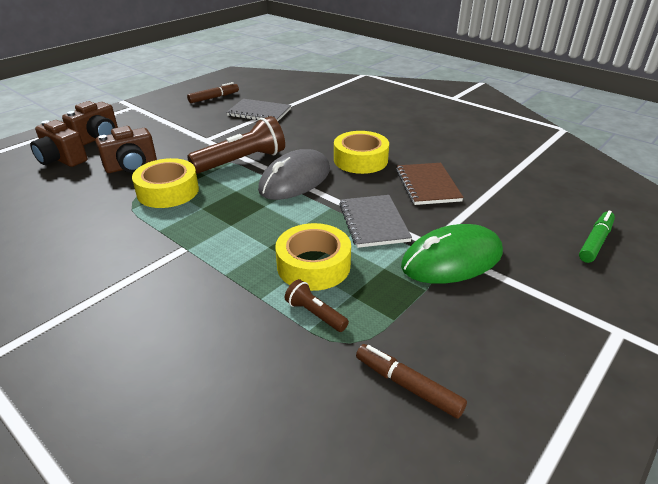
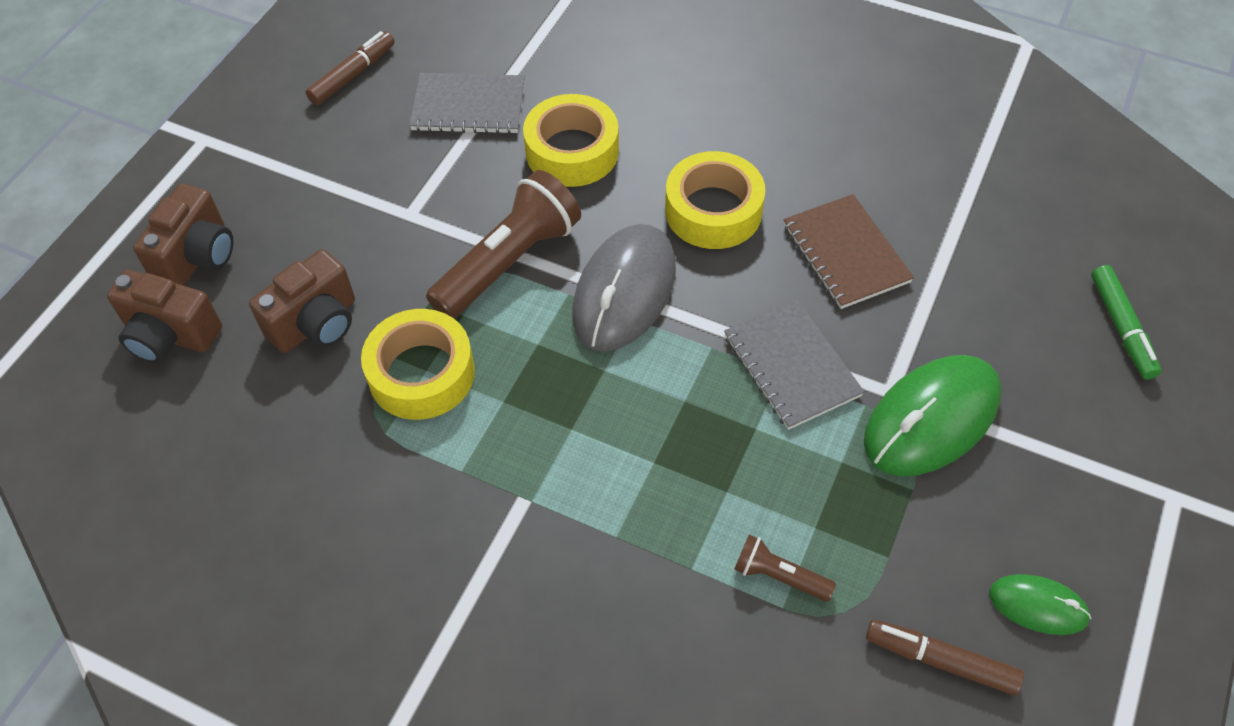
camera: 15 degrees left, 20 degrees up
(313, 265) = (738, 483): yellow tape -> yellow tape (572, 151)
(495, 370) = (1038, 606): none -> green mouse
(595, 242) = (1121, 328): green marker -> green marker turned 150 degrees clockwise

